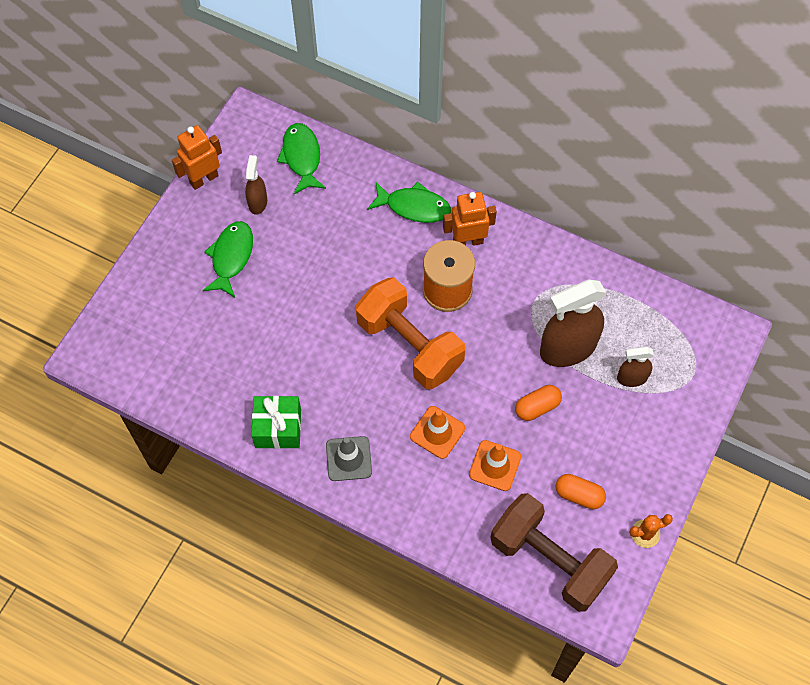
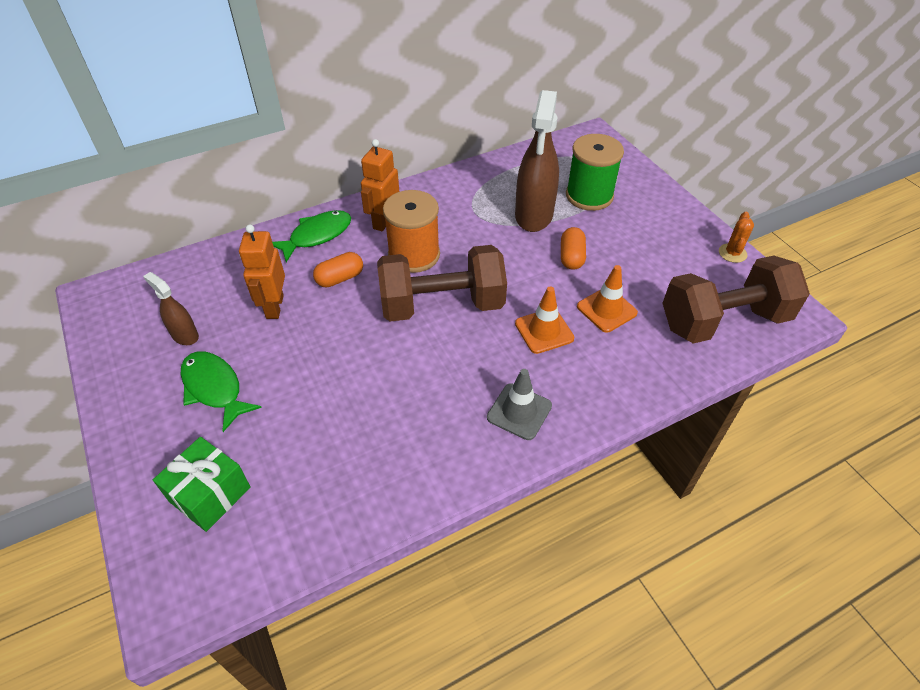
camera: 55 degrees left, 15 degrees down
(203, 179) = (108, 364): orange robot -> orange robot (274, 307)
(278, 428) = (437, 454): green gift -> green gift (210, 494)
(301, 157) = (183, 280): green fish -> none
(409, 345) = (442, 305): orange dumbbell -> brown dumbbell
(579, 495) = (672, 273): orange capsule -> orange capsule (340, 278)
(632, 378) = (589, 196): brown spray bottle -> green spool

